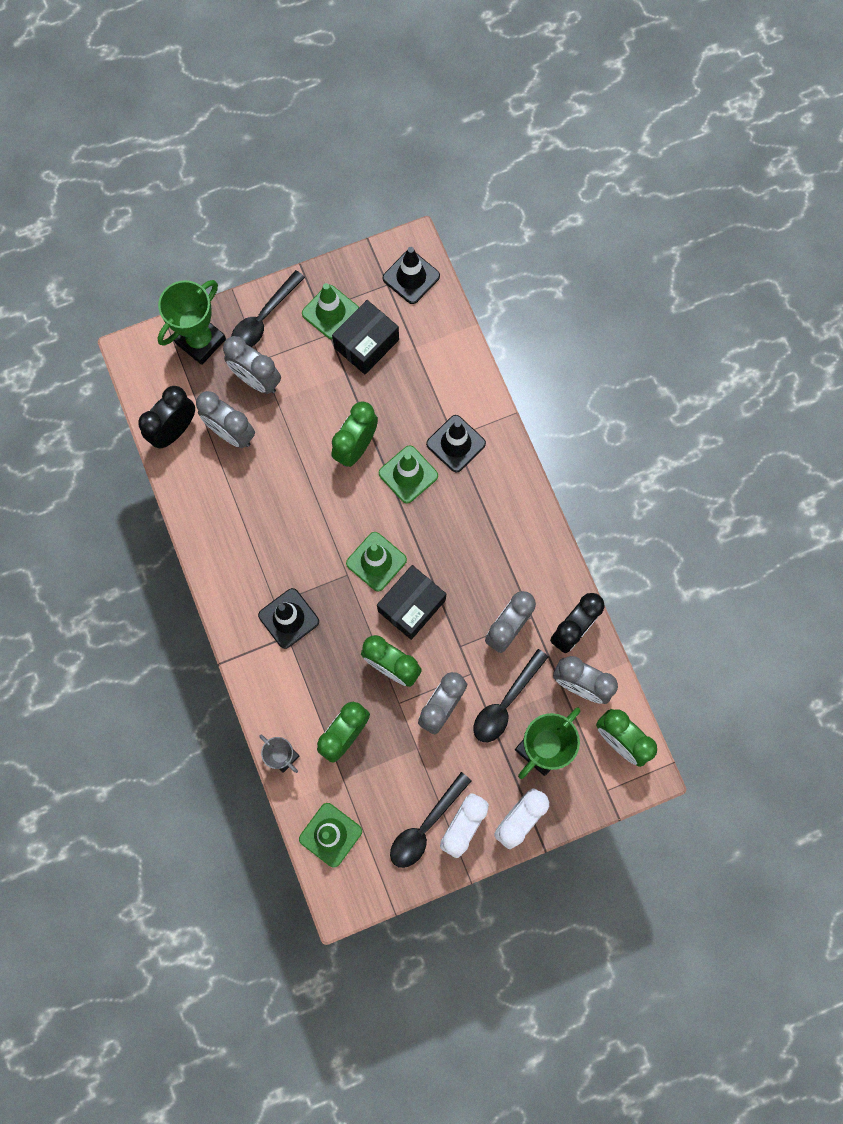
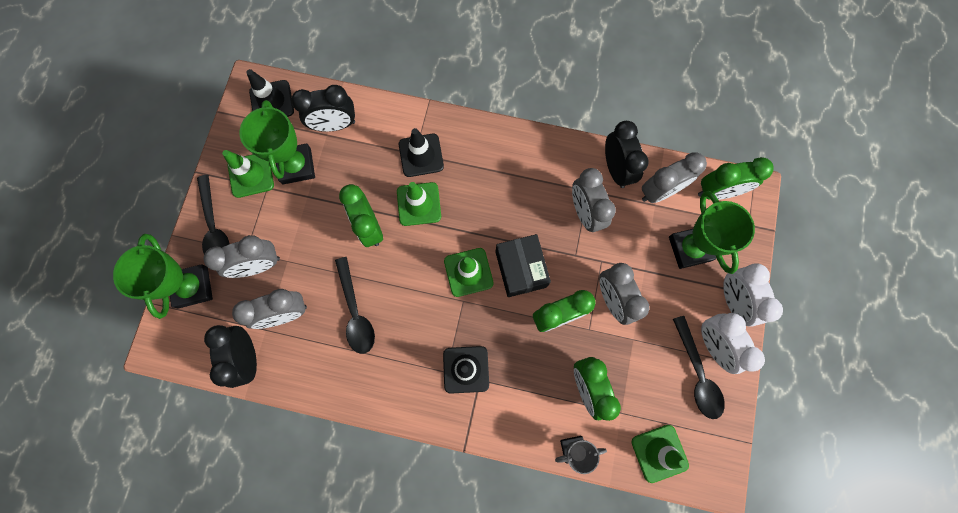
camera: 55 degrees left, 0 degrees up
(366, 344) = (296, 166): black box -> green trophy
(429, 348) = (334, 125): none -> black clock
(505, 703) = (640, 251): black spoon -> black spoon (356, 312)

